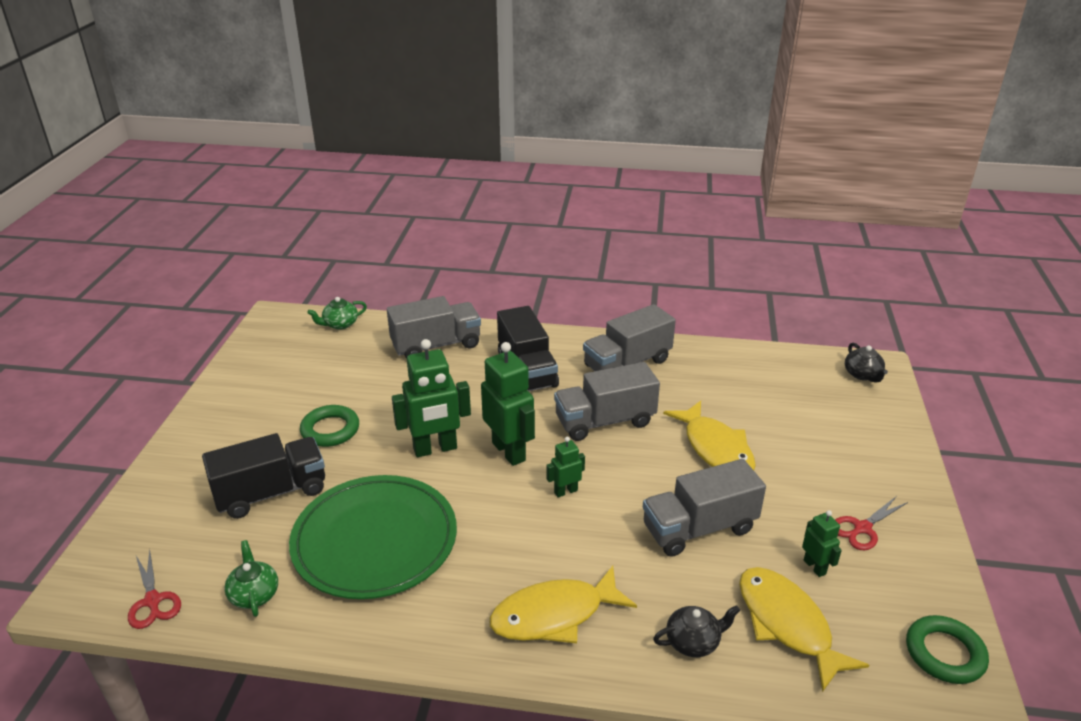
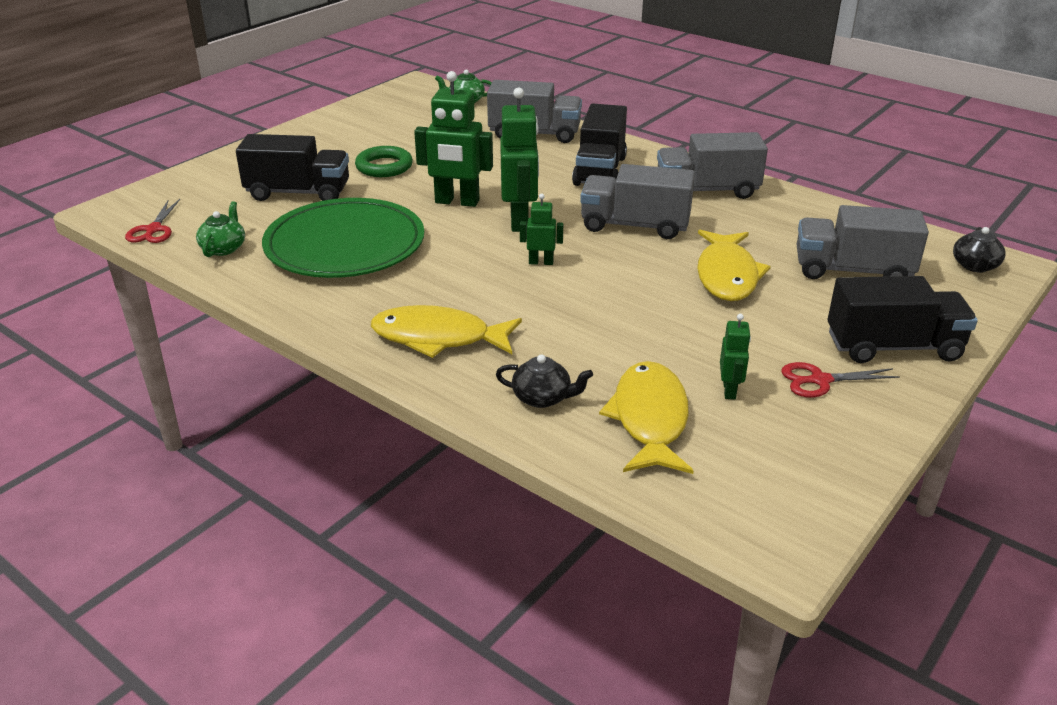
camera: 30 degrees right, 0 degrees up
(699, 528) = (640, 325): grey truck -> grey truck (852, 270)
(878, 474) = (893, 347): none -> black truck
(944, 653) = (797, 500): green ring -> none

